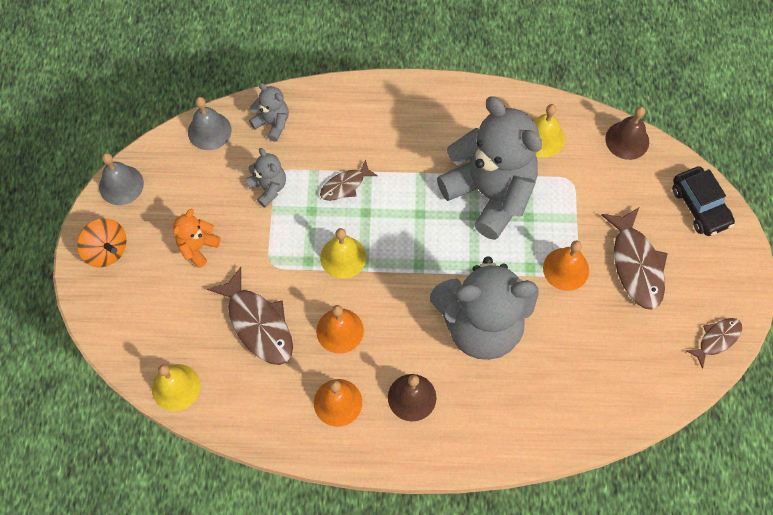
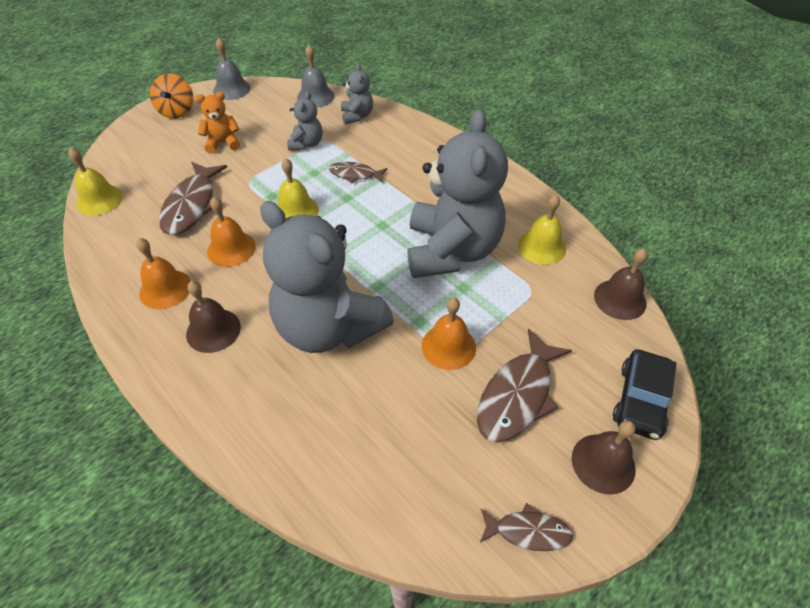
camera: 45 degrees right, 15 degrees down
(716, 265) = (603, 463): none -> brown bell

